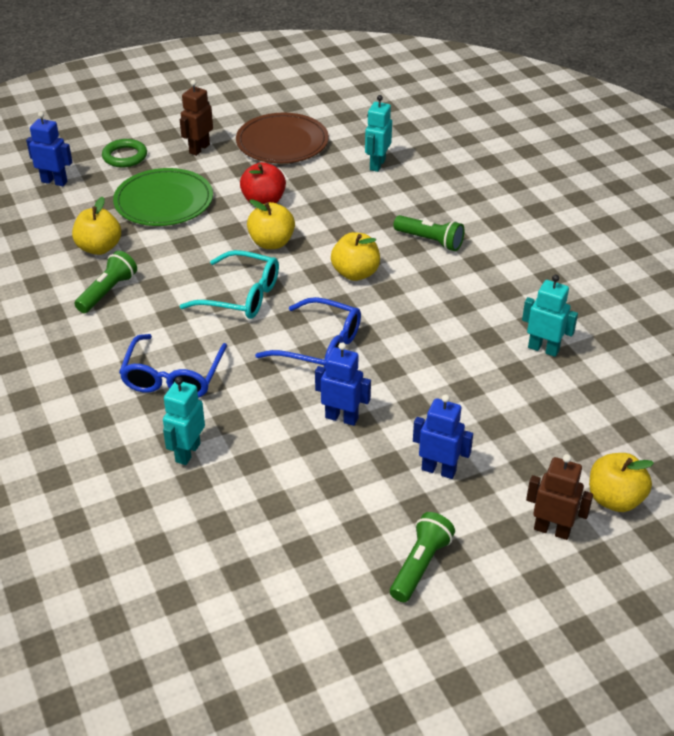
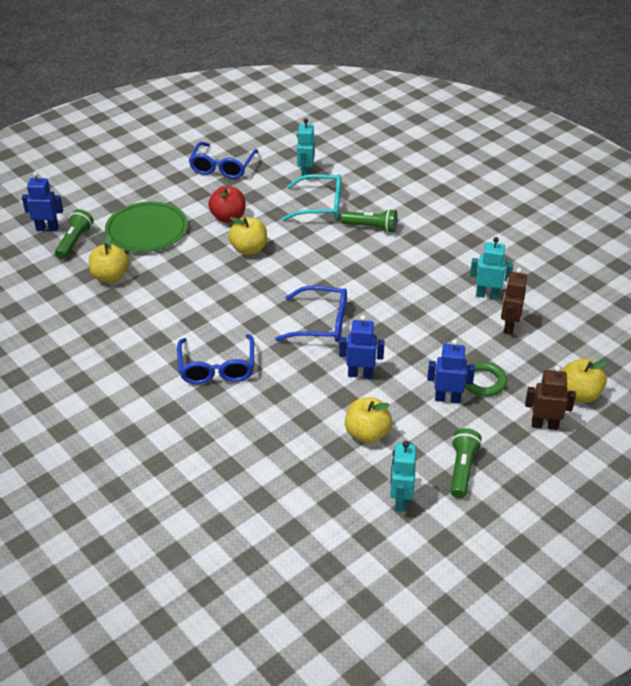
camera: 15 degrees left, 0 degrees up
(108, 291) = (134, 310): green flashlight -> green flashlight (75, 241)
(125, 156) = (97, 198): green ring -> green ring (483, 381)
(187, 452) = (254, 423): turquoise robot -> turquoise robot (400, 500)
(199, 149) = (157, 182): brown robot -> brown robot (508, 326)
(241, 296) = (243, 295): turquoise glasses -> turquoise glasses (320, 205)
(282, 142) = (222, 167): brown plate -> blue glasses
(355, 273) = (324, 262): yellow apple -> yellow apple (367, 433)

